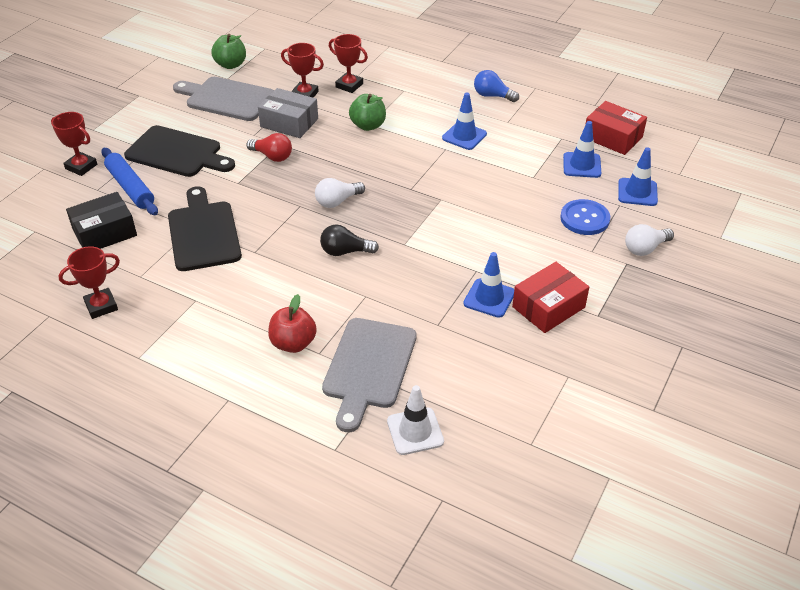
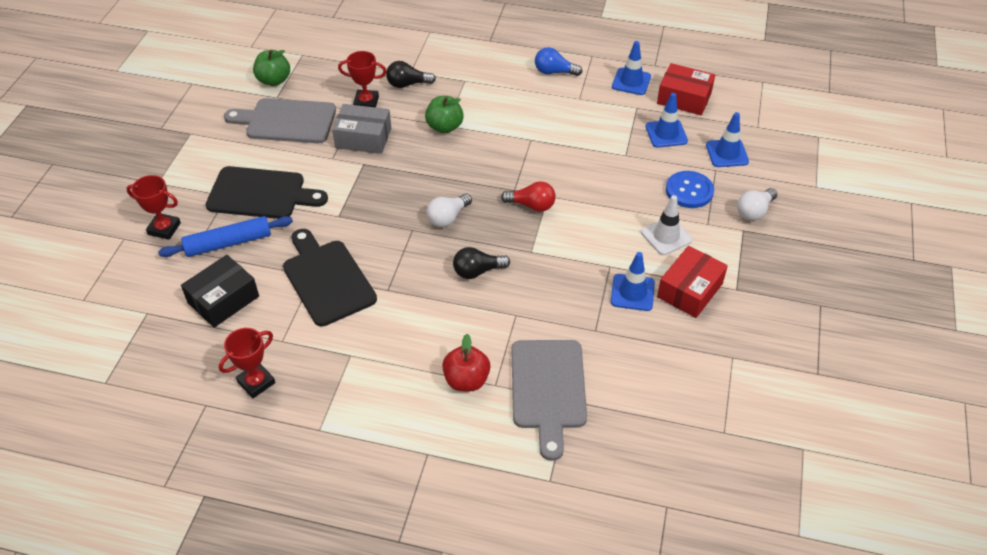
camera: 15 degrees left, 5 degrees up
(130, 187) = (228, 243): blue rolling pin -> blue rolling pin turned 60 degrees counterclockwise
(272, 156) = (362, 179): red light bulb -> red light bulb (531, 205)
(349, 85) = (407, 84): red trophy -> black light bulb
(415, 431) = (616, 444): white traffic cone -> white traffic cone (666, 236)
(464, 136) = (543, 122): blue traffic cone -> blue traffic cone (631, 82)

